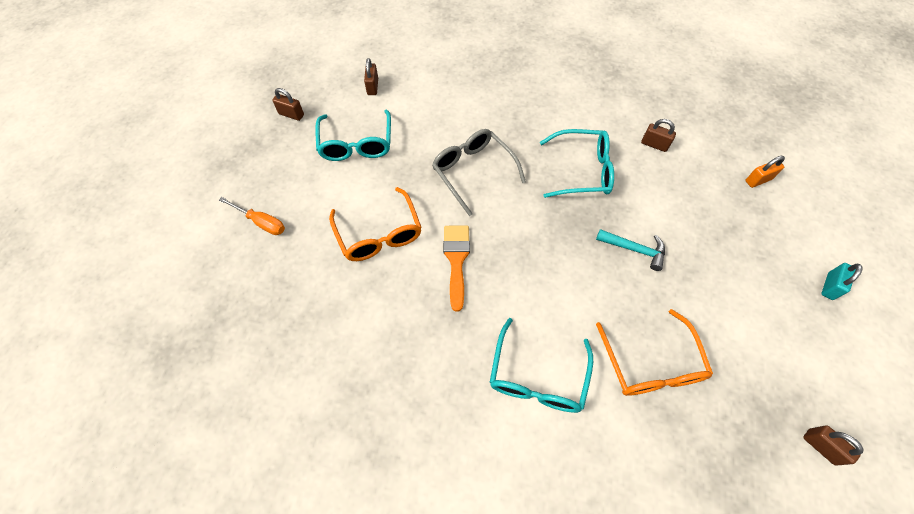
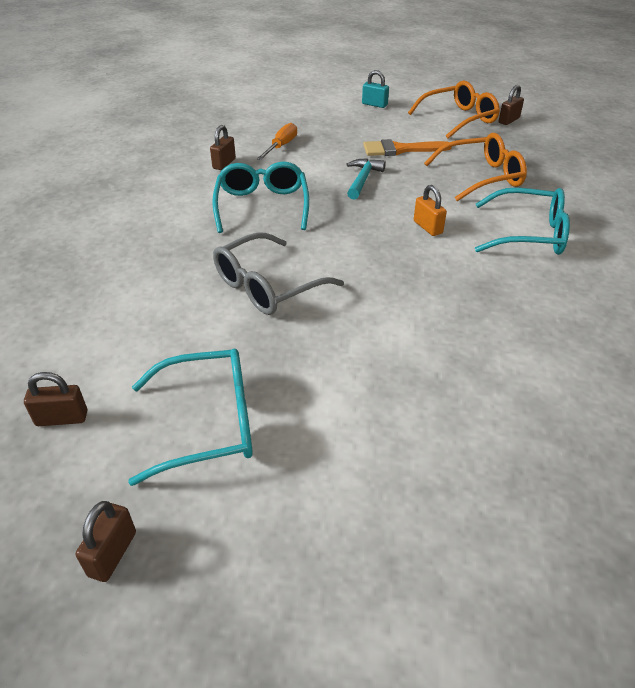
camera: 95 degrees left, 20 degrees down
(261, 222) = (406, 545): orange screwdriver -> orange screwdriver (281, 146)
(379, 234) = (391, 370): orange glasses -> orange glasses (458, 119)
(456, 260) = (412, 293): orange brush -> orange brush (400, 149)
(758, 180) = (270, 120): orange padlock -> orange padlock (427, 227)

